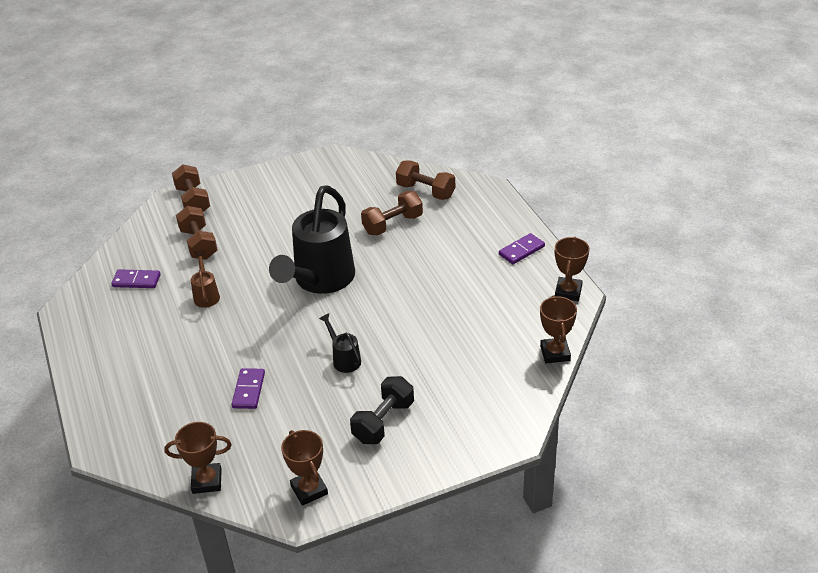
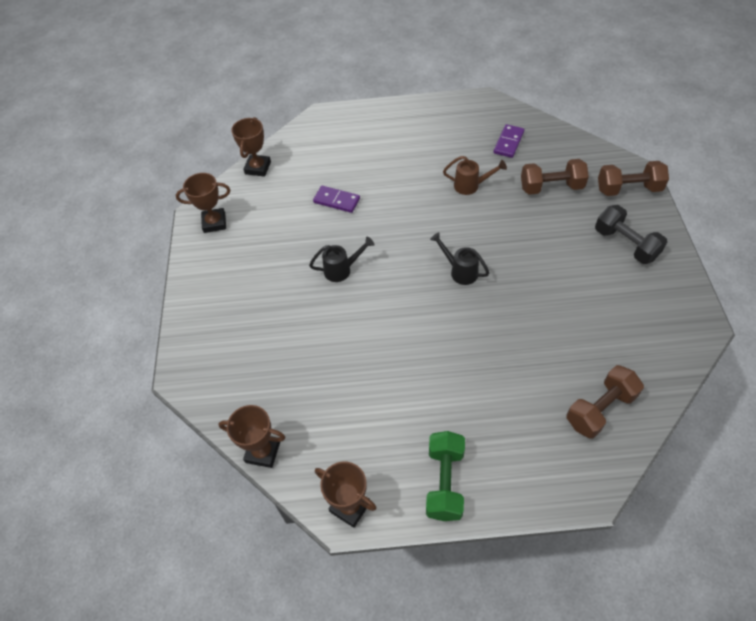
camera: 110 degrees right, 15 degrees up
(320, 281) = (460, 271): black watering can -> black watering can, size x0.43
(383, 422) = (254, 282): black dumbbell -> black dumbbell (625, 244)
(392, 224) = (538, 356): brown dumbbell -> none
(521, 250) = (444, 482): purple domino -> green dumbbell

